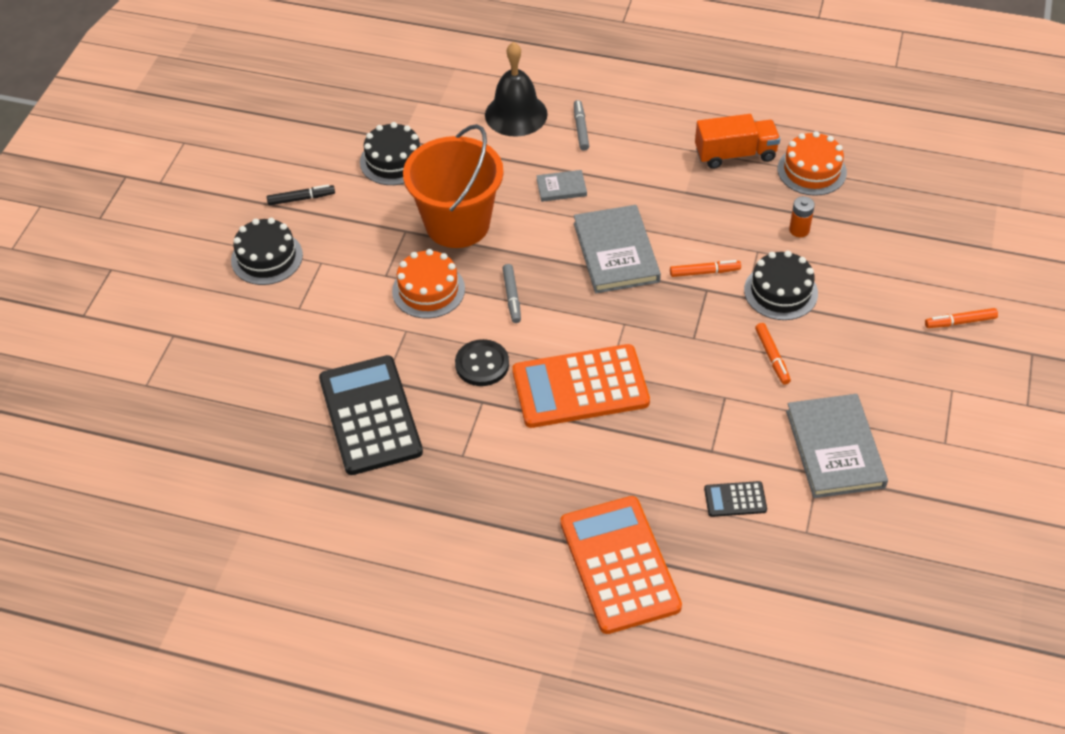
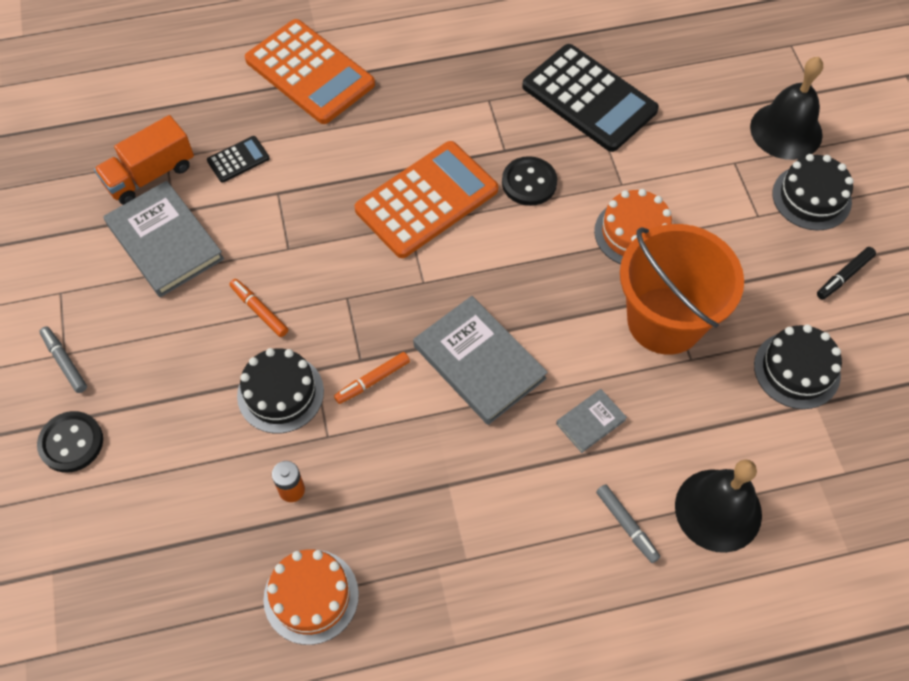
camera: 150 degrees right, 10 degrees up
(231, 314) = (786, 130): none -> black bell
(512, 297) = (550, 262): grey marker -> grey marker (65, 362)
(735, 154) = (417, 577): orange truck -> orange truck (150, 175)
(960, 322) = (71, 443): orange marker -> black button

